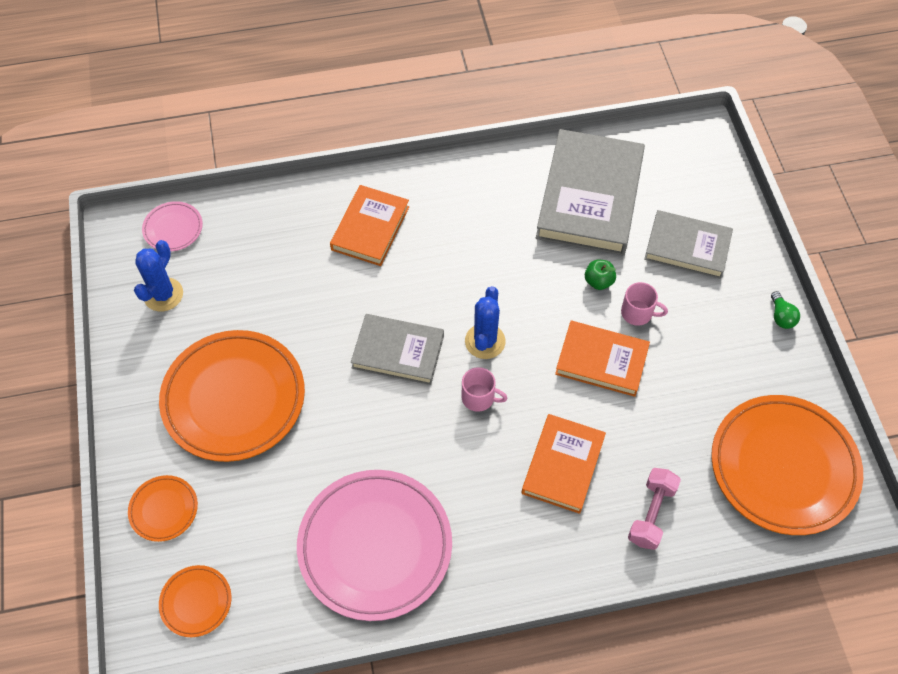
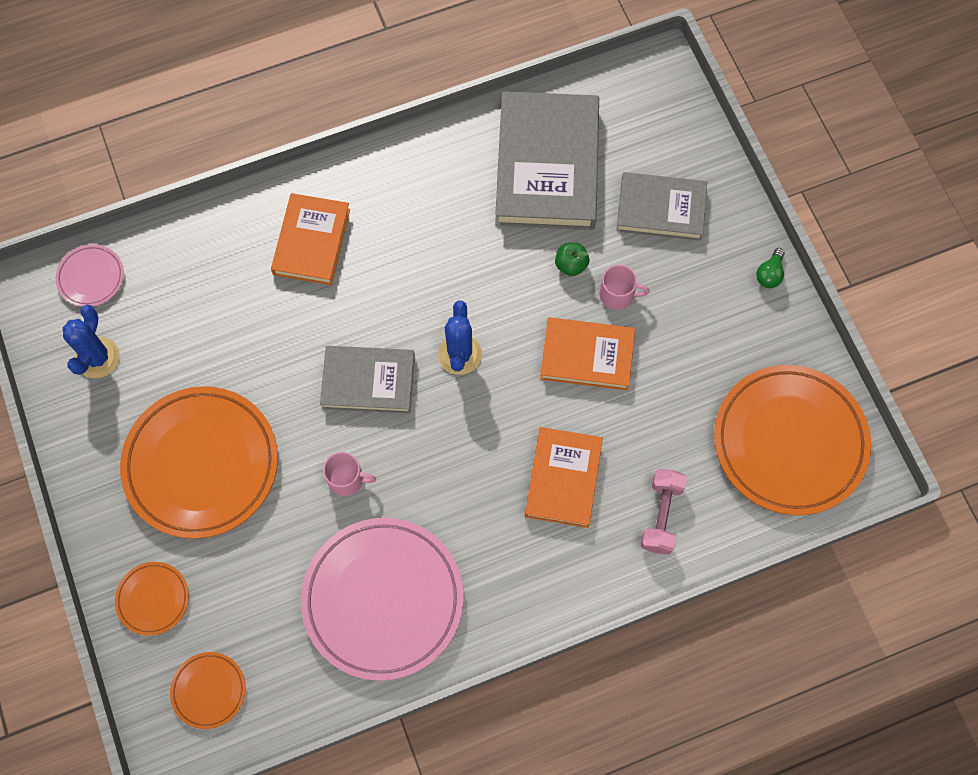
camera: 10 degrees left, 10 degrees up
(479, 398) = (464, 419): pink mug -> pink mug (347, 479)
(781, 316) = (769, 274): green light bulb -> green light bulb turned 45 degrees clockwise

